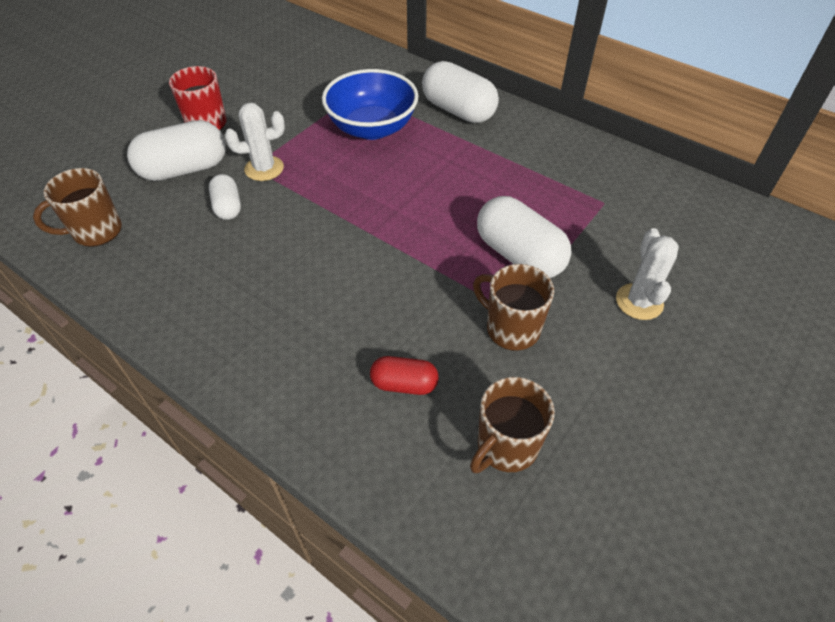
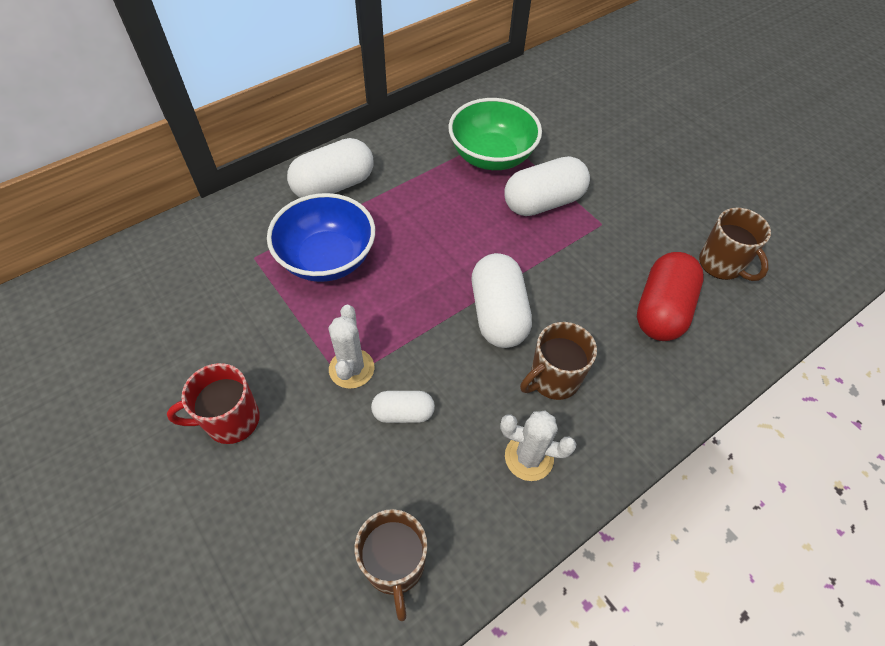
camera: 75 degrees left, 5 degrees up
(184, 169) = (316, 453): white capsule -> white capsule (498, 314)
(404, 384) = (661, 310): red capsule -> red capsule, size x1.80
(511, 328) = (618, 230): brown mug -> brown mug (553, 379)
(565, 202) = (491, 156): none -> green bowl
(639, 302) = (607, 154): white cactus -> white cactus (529, 457)

